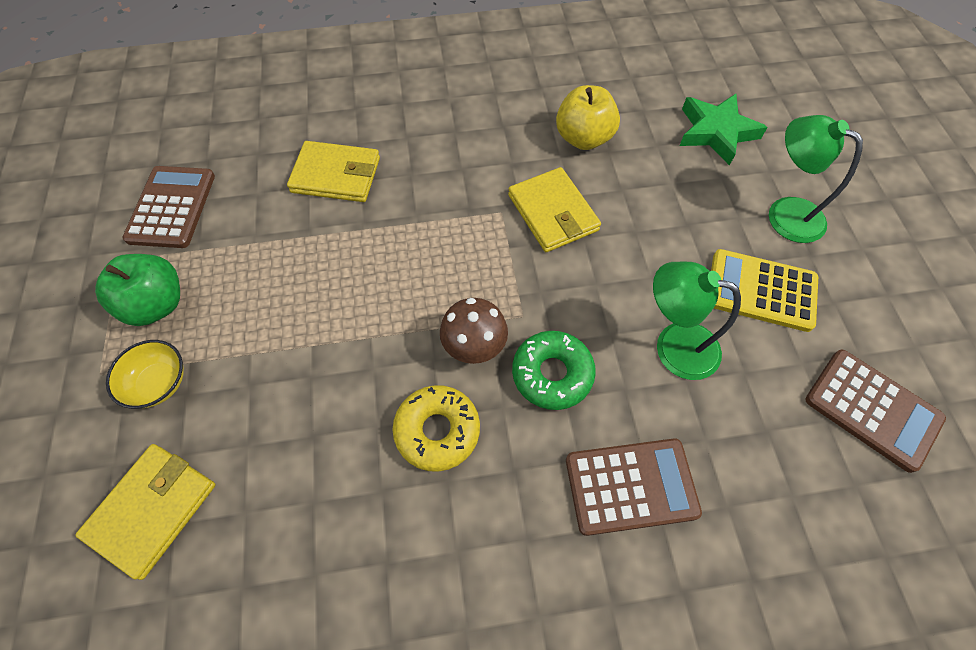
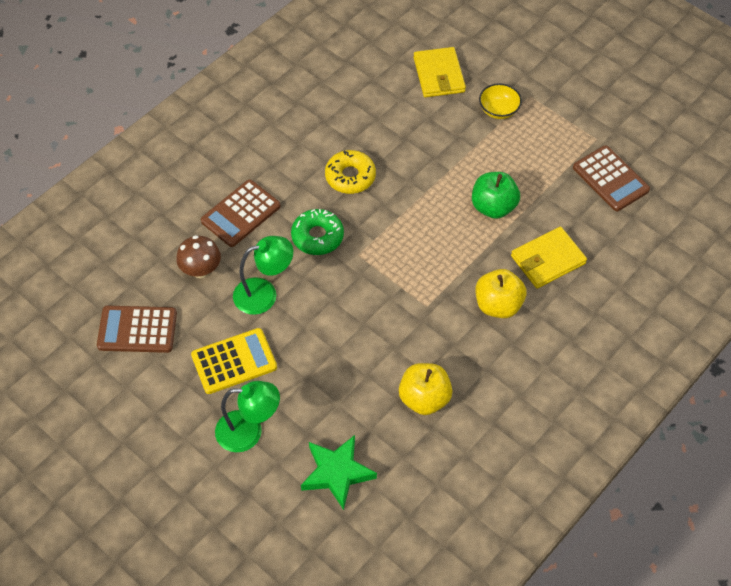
camera: 140 degrees right, 5 degrees down
(157, 304) = (547, 135): green apple -> green apple (493, 207)
(431, 168) = (498, 305): none -> yellow apple
(474, 346) = (369, 223): brown mushroom -> brown mushroom (201, 270)
(552, 213) = (395, 327): yellow wallet -> none

